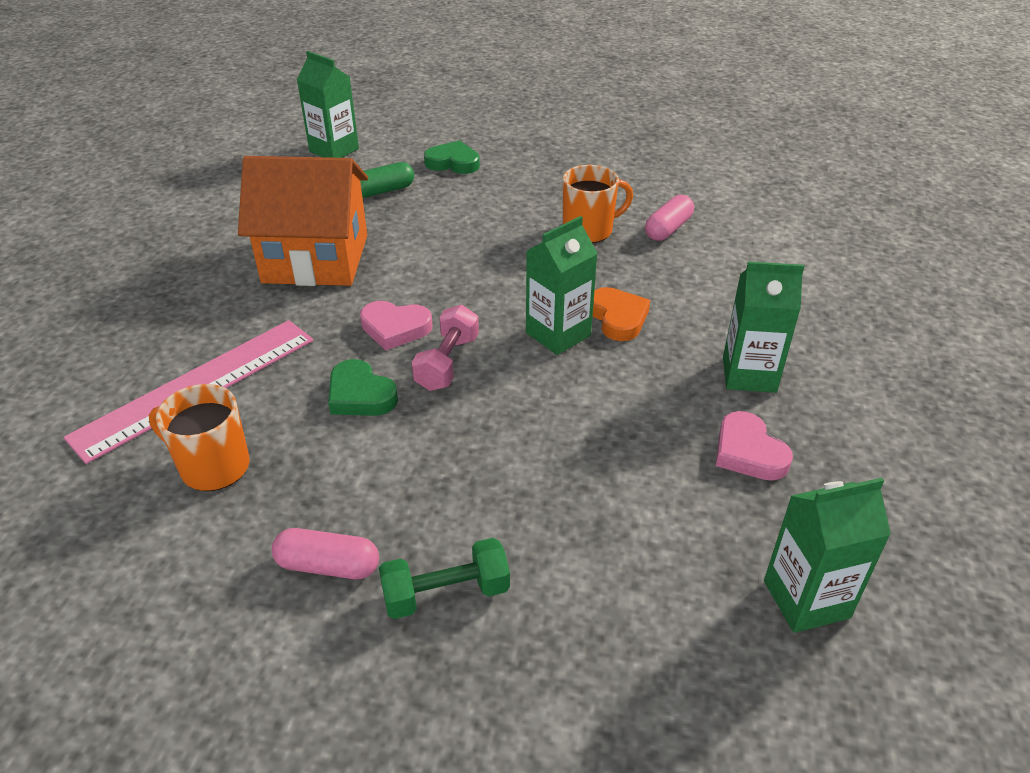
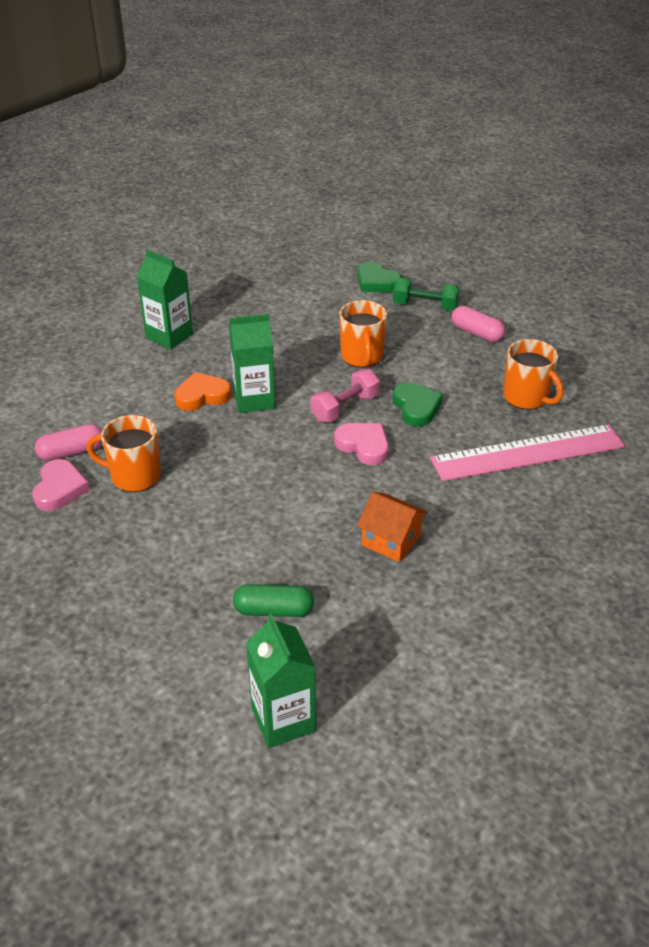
camera: 150 degrees left, 0 degrees up
(316, 259) = (391, 540): orange house -> orange house, size x0.48
(453, 163) = (166, 626): green heart -> green heart (376, 282)
(479, 443) = (362, 357): none -> orange mug
(618, 318) = (202, 396): orange heart -> orange heart turned 60 degrees clockwise
(748, 452) = (223, 305): pink heart -> pink heart (60, 489)
(806, 599) = (270, 257): green carton -> none

